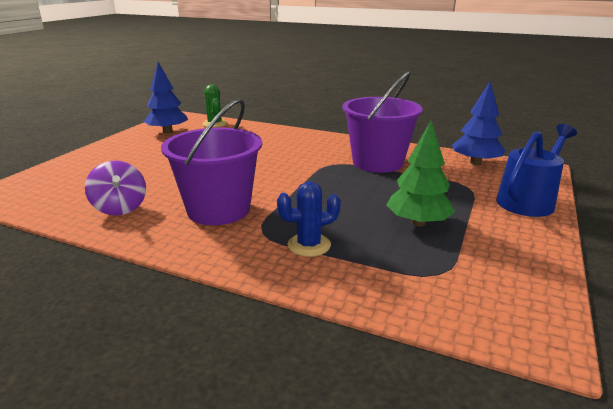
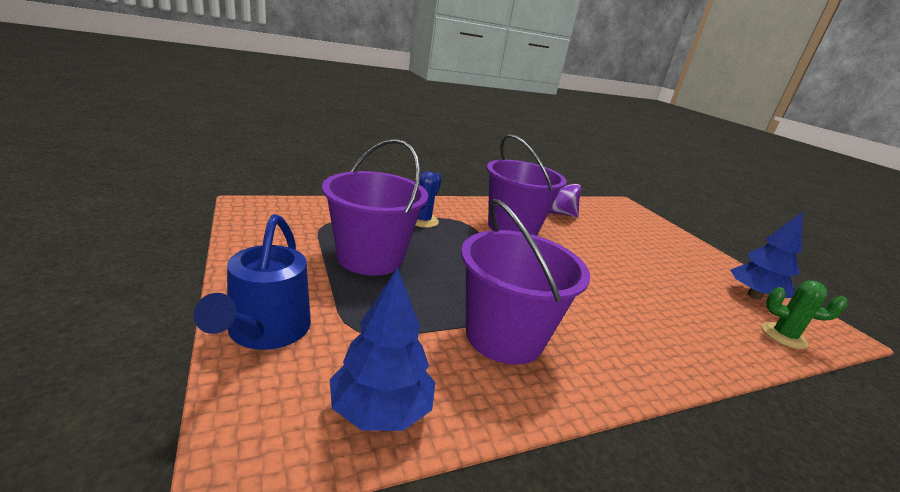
camera: 130 degrees right, 0 degrees up
(418, 222) = (370, 258): green tree -> purple bucket

